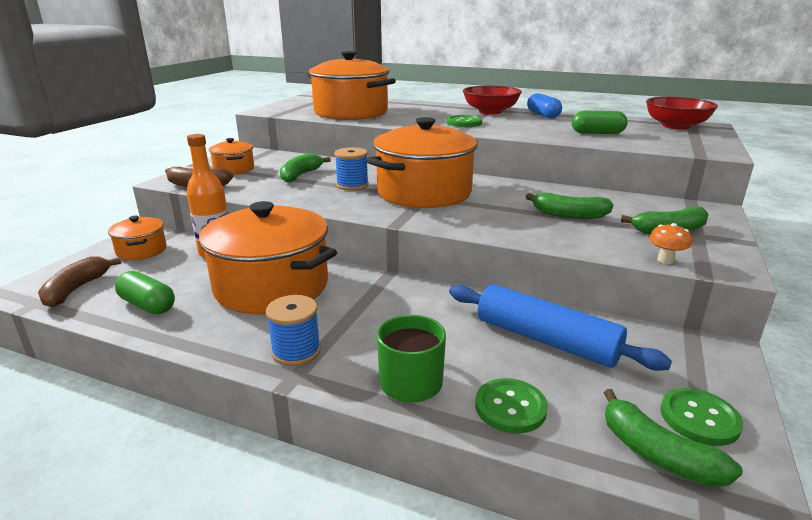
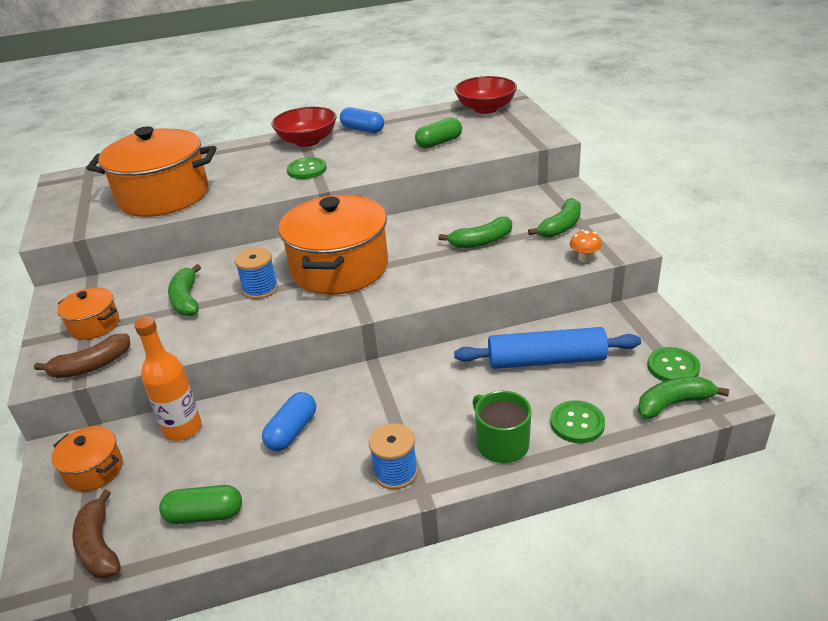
camera: 35 degrees left, 10 degrees up
(271, 286) = (292, 431): orange pot -> blue capsule
(657, 454) = (673, 403): green banana -> green banana turned 150 degrees clockwise

